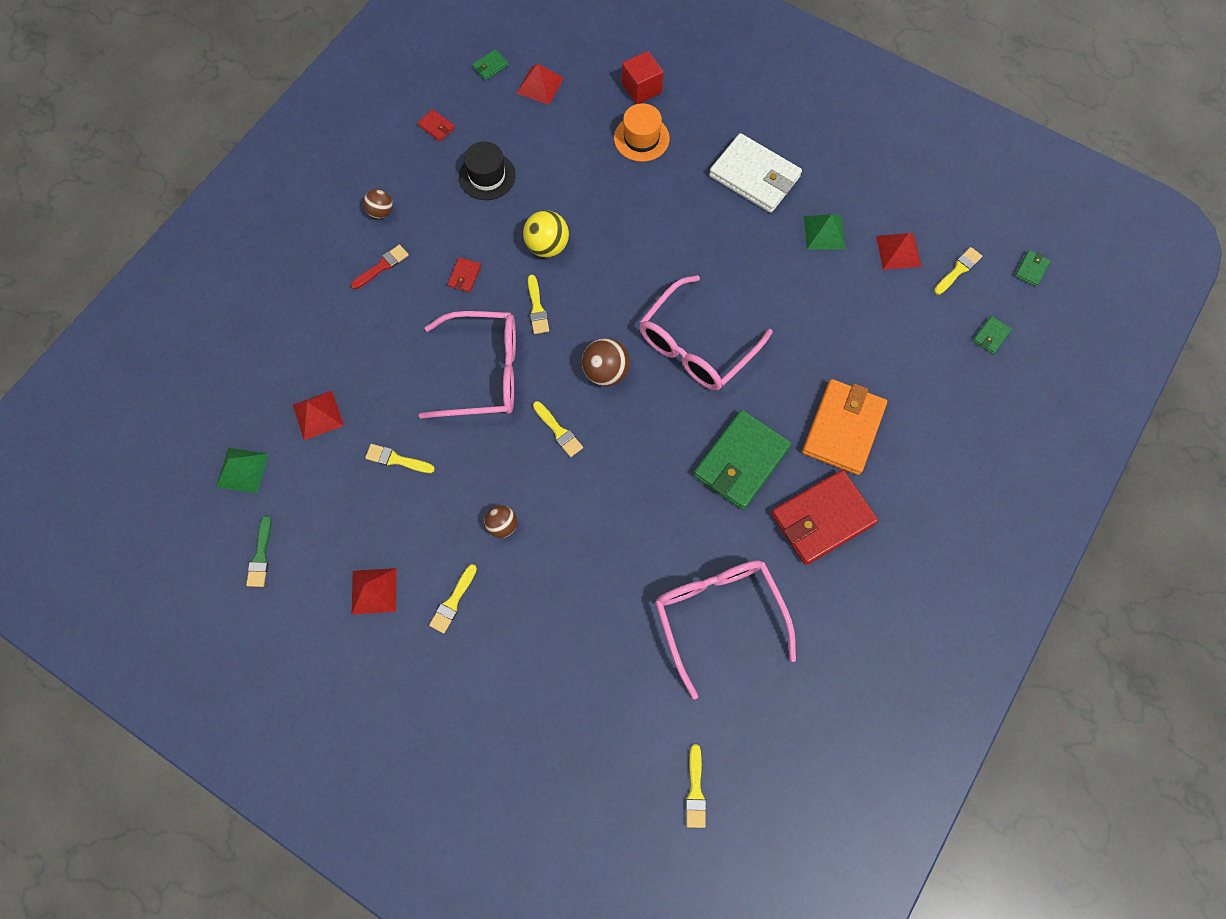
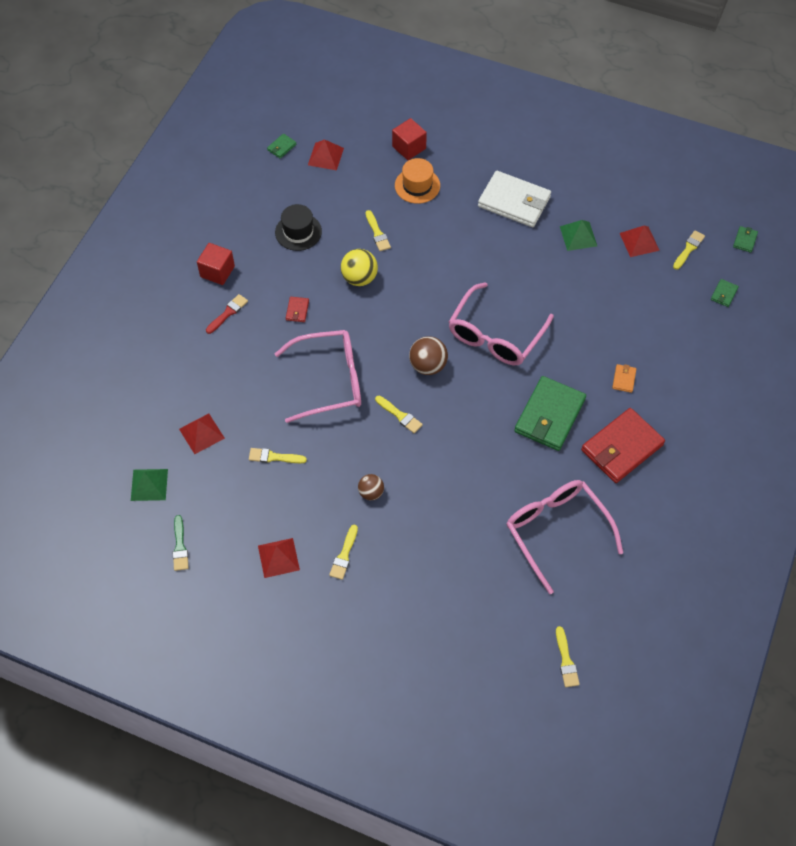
camera: 10 degrees left, 10 degrees down
(381, 212) = (217, 271): brown ball -> red cube
(436, 127) = (248, 200): red wallet -> none
(537, 308) = (362, 326): yellow brush -> yellow brush (377, 233)
(843, 428) = (624, 379): orange wallet -> orange wallet, size x0.42

